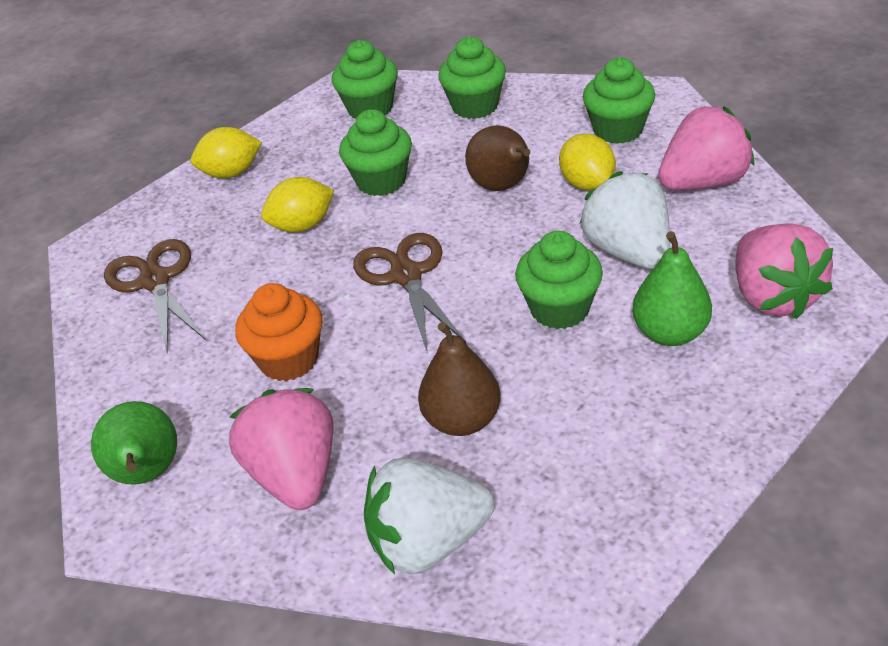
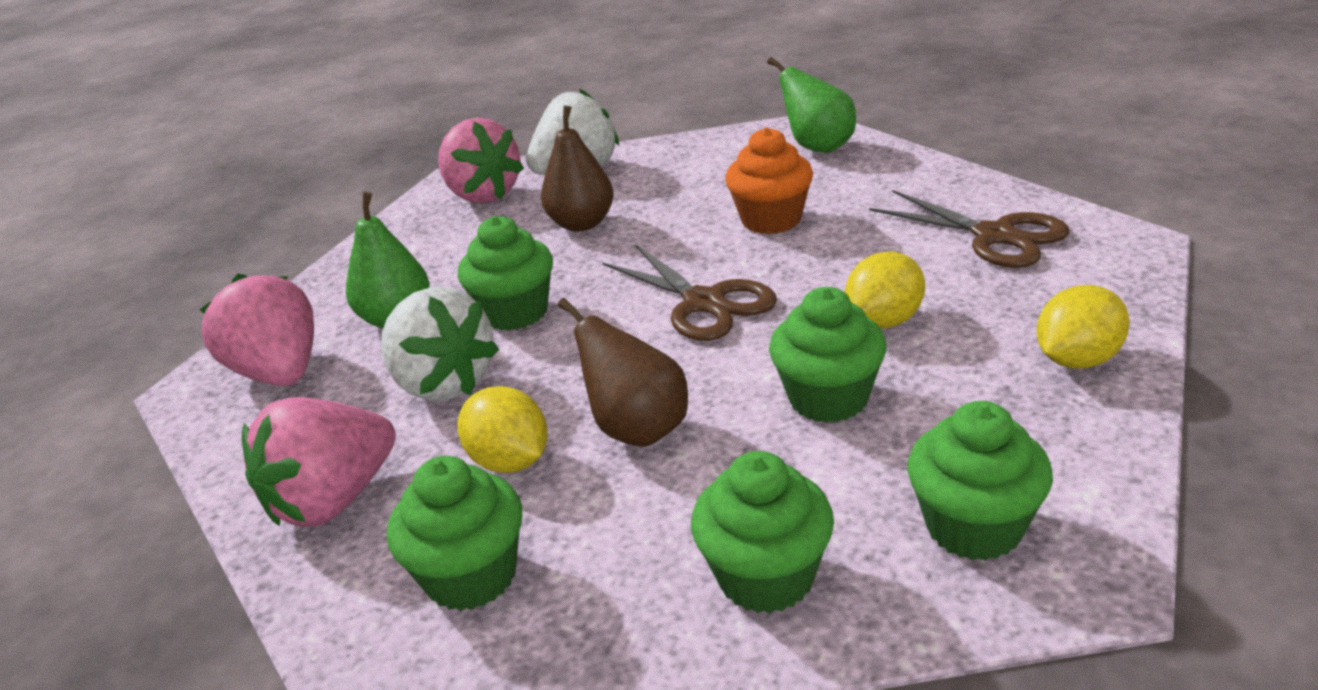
camera: 160 degrees right, 10 degrees down
(295, 474) = (700, 172): pink strawberry -> pink strawberry (483, 195)

